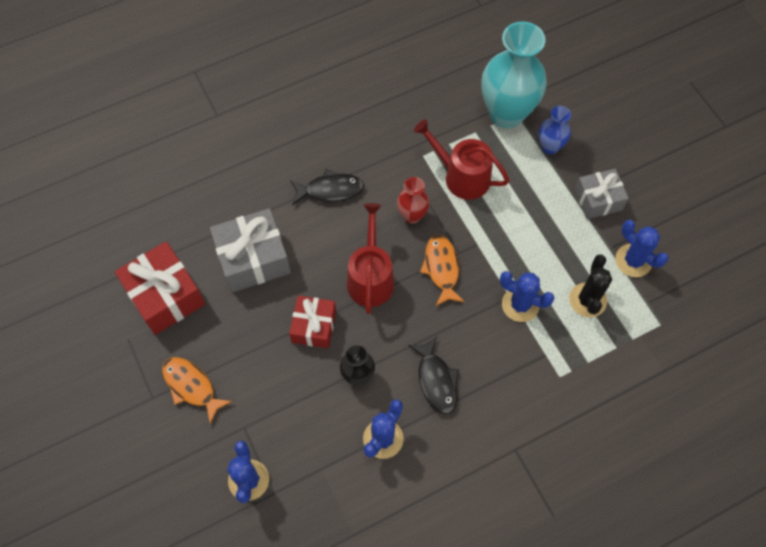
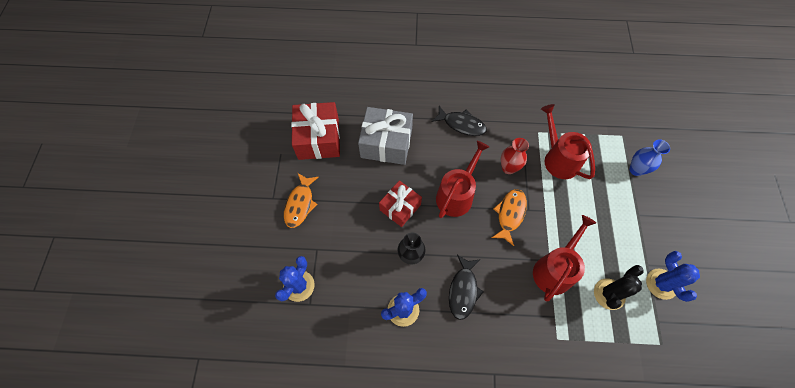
camera: 30 degrees right, 0 degrees up
(191, 386) = (300, 204): orange fish -> orange fish turned 150 degrees counterclockwise
(506, 114) = (614, 132): turquoise vase -> none
(520, 304) = (554, 270): blue cactus -> red watering can
(598, 200) = (655, 225): grey gift -> none

